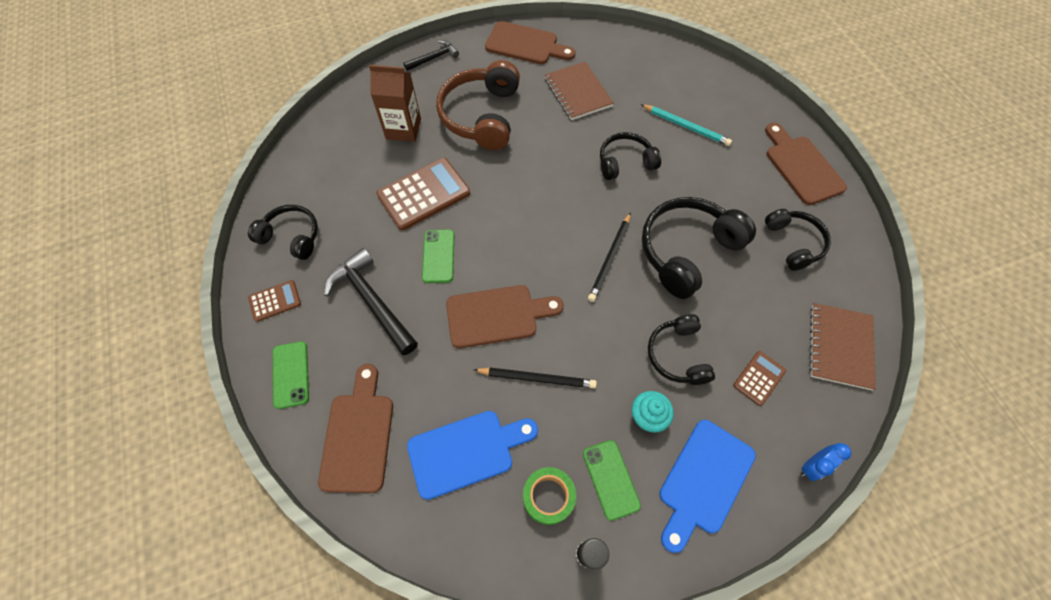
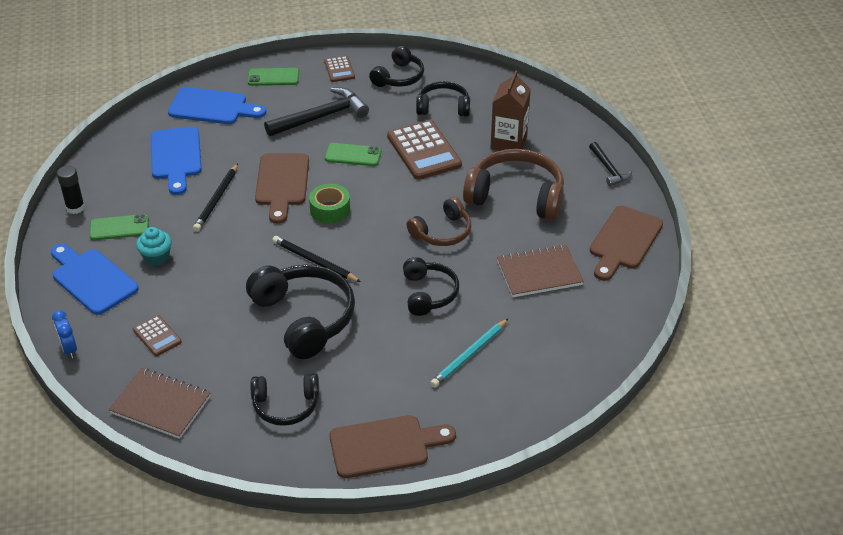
camera: 100 degrees right, 20 degrees down
(358, 435) = (212, 107): brown cutting board -> blue cutting board
(543, 163) = (442, 232): none -> brown headphones
(548, 497) = (123, 194): green tape -> green tape (330, 210)
(677, 355) = (201, 287): black headphones -> black headphones (443, 107)

